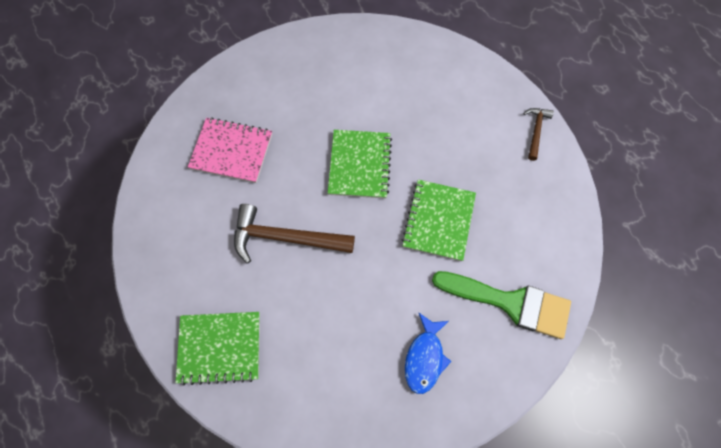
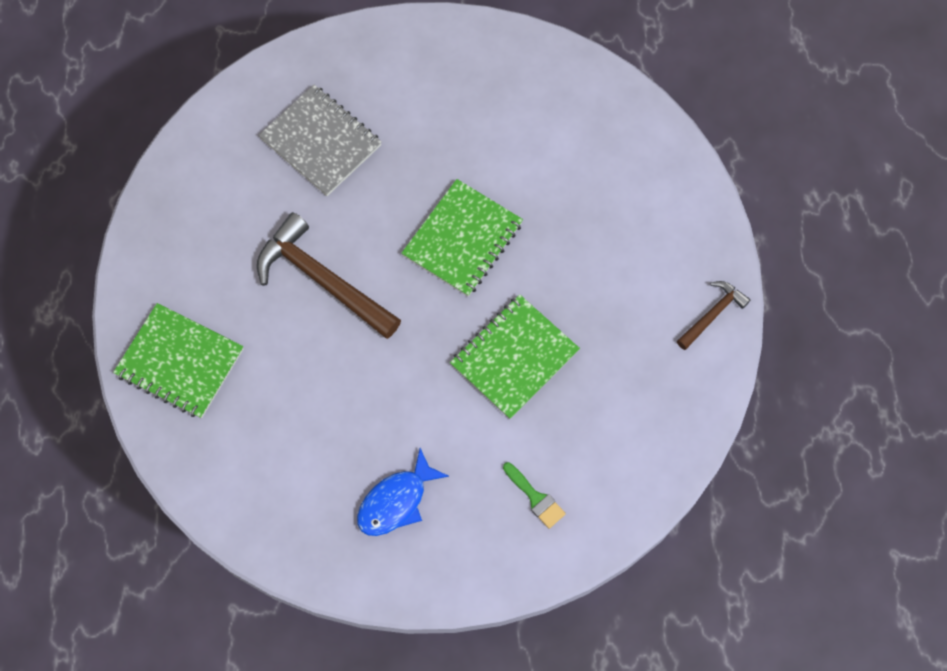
camera: 30 degrees right, 0 degrees up
(232, 151) = (321, 142): pink notebook -> grey notebook
(510, 302) = (535, 498): green brush -> green brush, size x0.42

